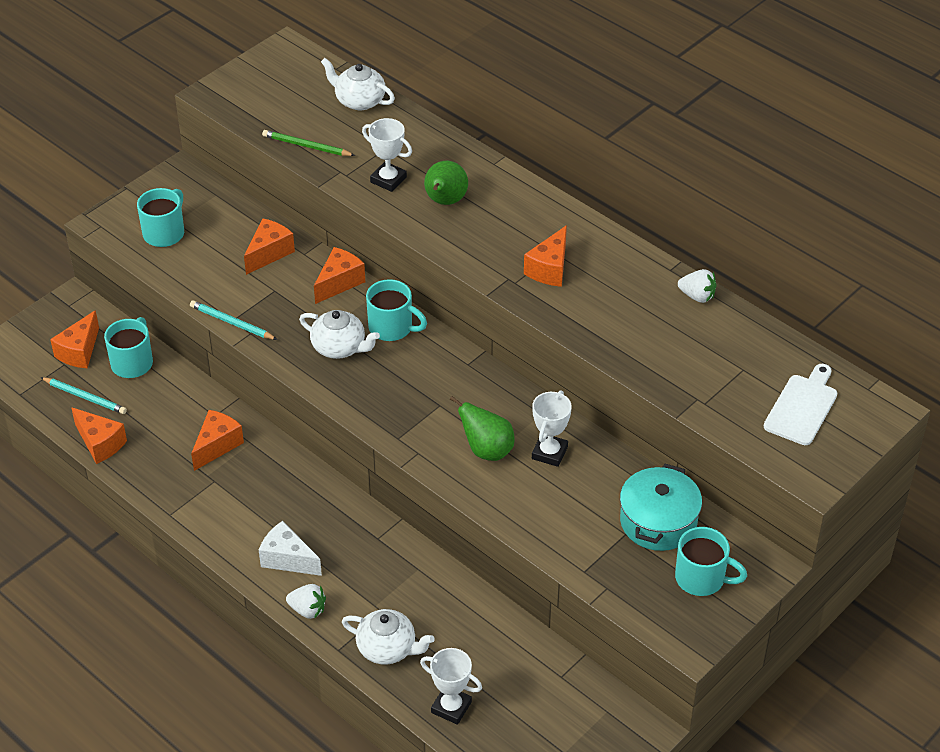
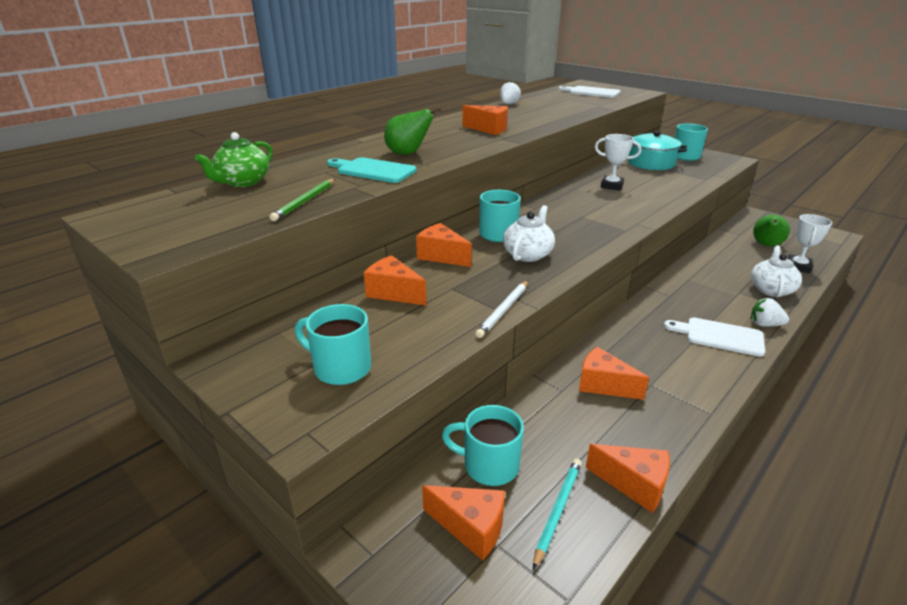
camera: 90 degrees left, 15 degrees down
(100, 443) = (634, 484): orange cheese -> orange cheese turned 75 degrees clockwise
(231, 323) = (503, 310): turquoise pencil -> white pencil
(287, 559) = (719, 336): white cheese -> white cutting board
(308, 610) = (764, 324): white strawberry -> white strawberry turned 90 degrees counterclockwise
(359, 101) = (242, 182): white teapot -> green teapot
(388, 180) = (373, 170): white trophy -> turquoise cutting board
(487, 450) = (620, 202): green pear -> green pear (766, 245)

